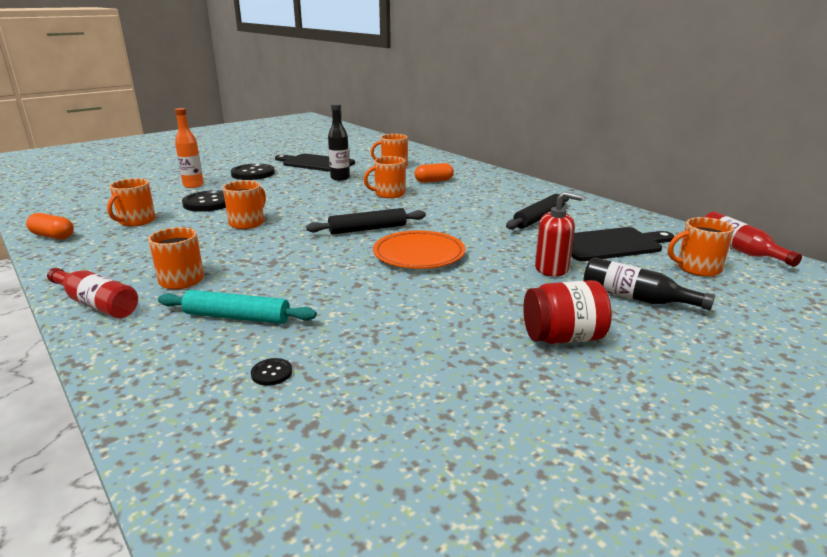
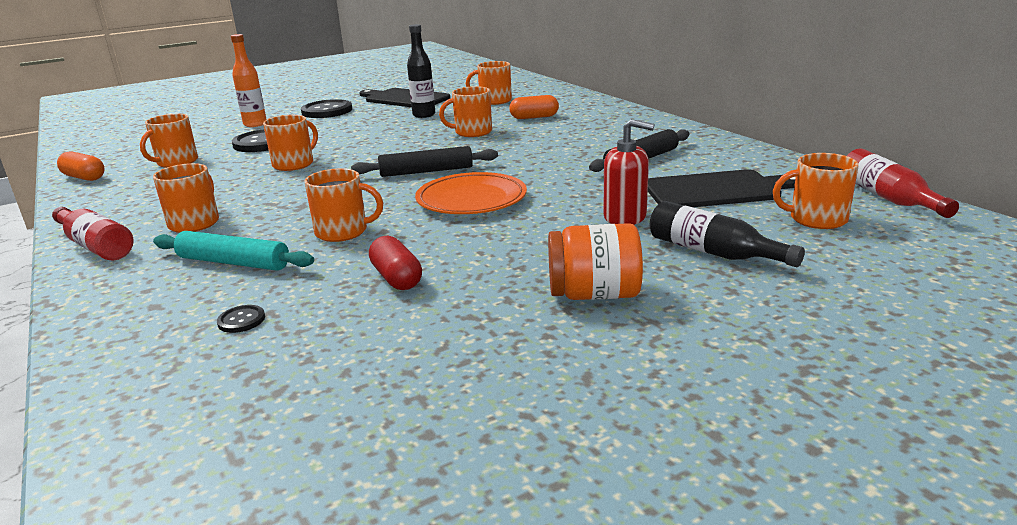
camera: 10 degrees right, 0 degrees up
(322, 286) = (343, 232): none -> orange mug
(391, 328) = (396, 278): none -> red capsule
(562, 337) = (594, 294): red jar -> orange jar

